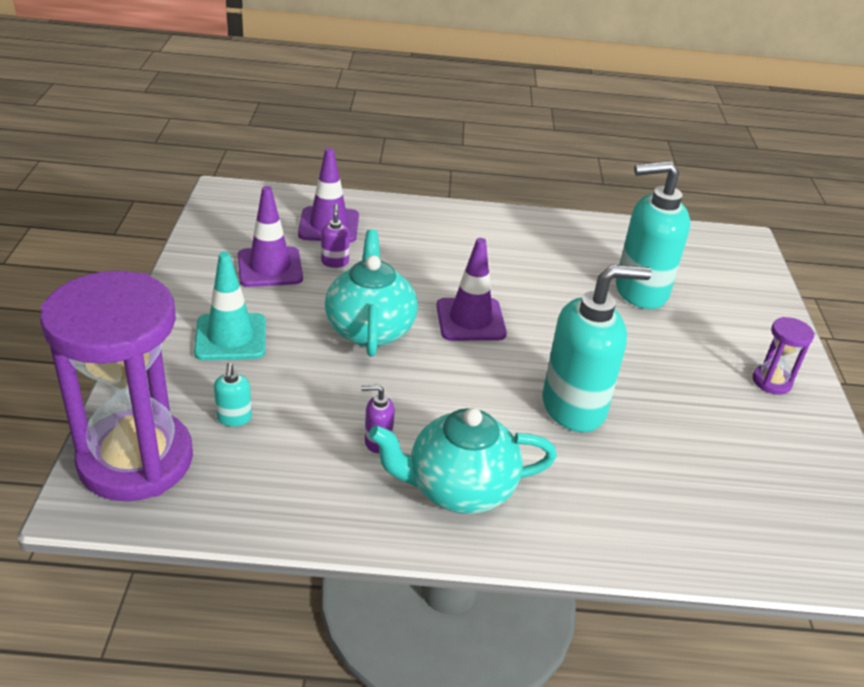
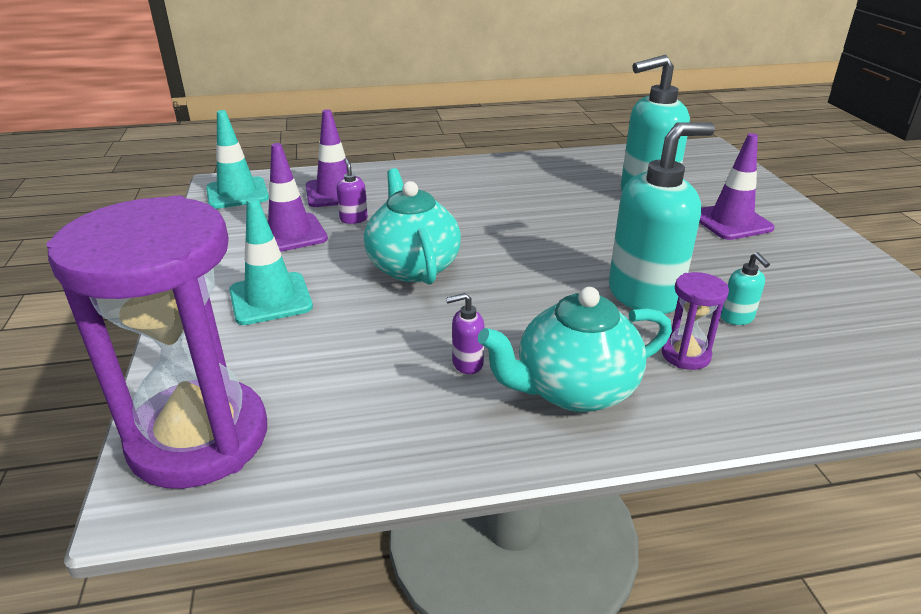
camera: 10 degrees left, 5 degrees down
(234, 418) = (301, 372): turquoise soap dispenser -> turquoise soap dispenser (737, 318)
(235, 208) = (237, 193): none -> turquoise traffic cone
(470, 320) = (506, 242): purple traffic cone -> purple traffic cone (731, 222)
(771, 382) = (803, 242): purple hourglass -> purple hourglass (685, 355)

